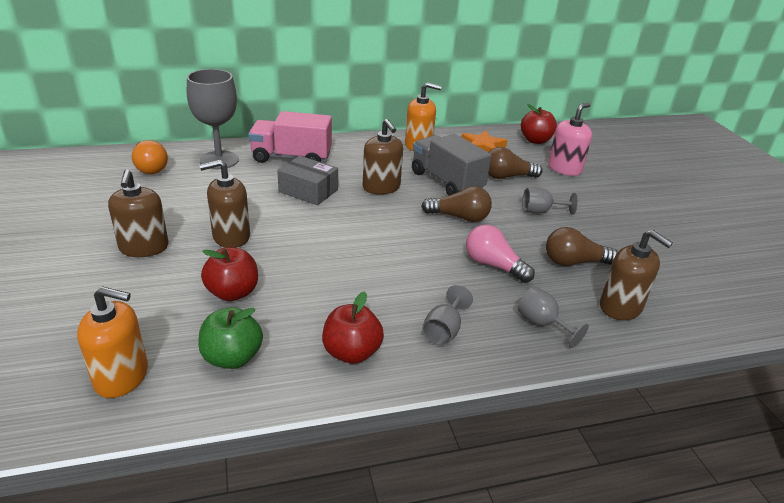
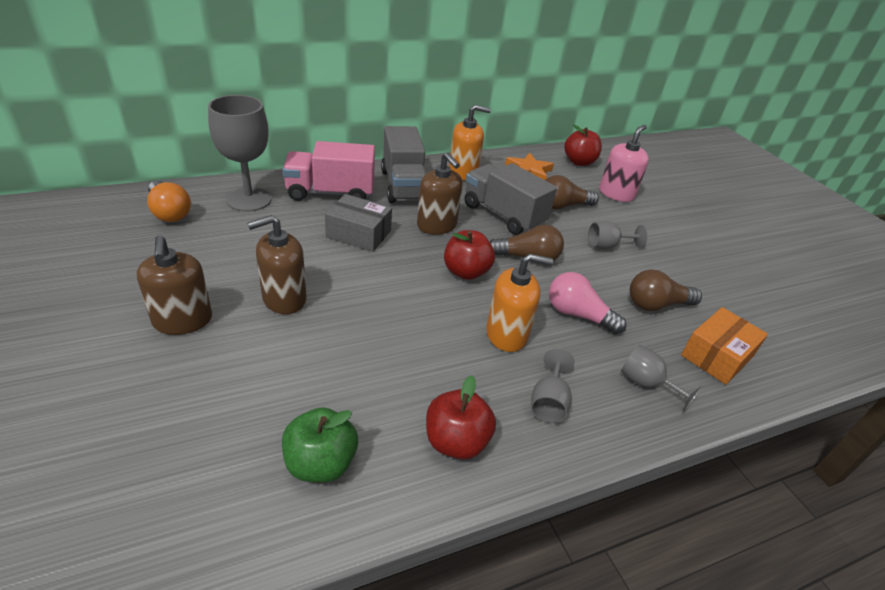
camera: 10 degrees left, 5 degrees up
(122, 376) = (190, 506): orange soap dispenser -> orange soap dispenser (507, 334)
(233, 293) = (302, 374): red apple -> red apple (466, 272)
(359, 154) = (403, 186): none -> grey truck
(620, 307) = (717, 356): brown soap dispenser -> orange box

